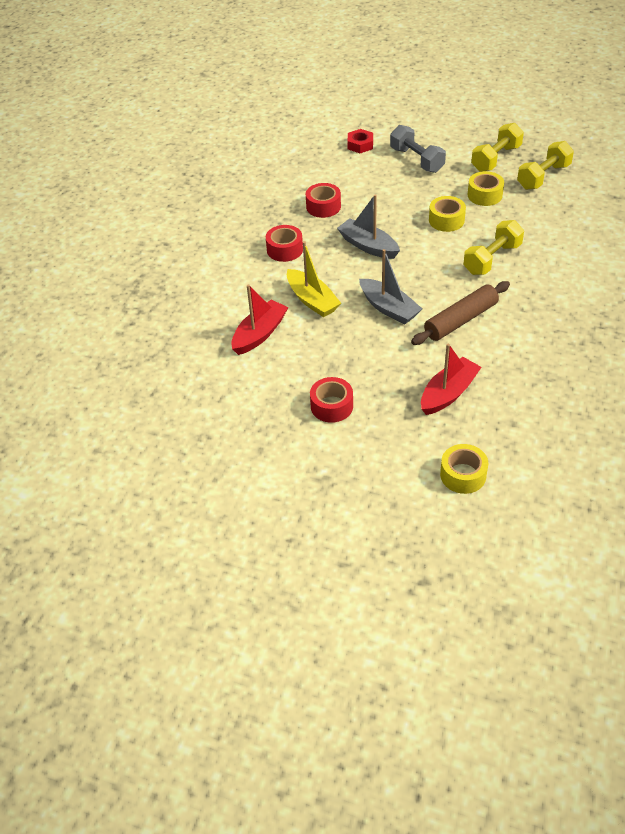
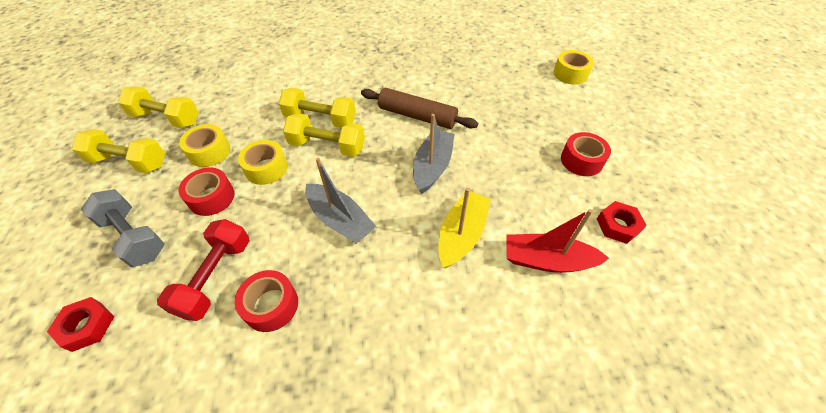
camera: 120 degrees left, 5 degrees up
(255, 389) = (618, 225): none -> red nut
(285, 250) = (386, 309): red tape -> red tape (211, 197)
(360, 188) = (215, 277): none -> red dumbbell
(368, 246) = (340, 220): grey boat -> grey boat turned 60 degrees counterclockwise
(416, 160) = (134, 237): grey dumbbell -> grey dumbbell turned 75 degrees counterclockwise
(448, 393) = (505, 100): red boat -> none
(453, 256) = (327, 146): none -> yellow dumbbell

